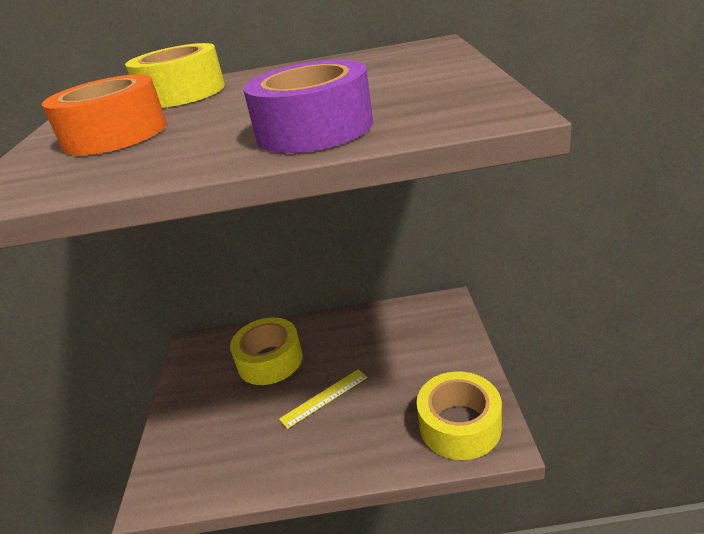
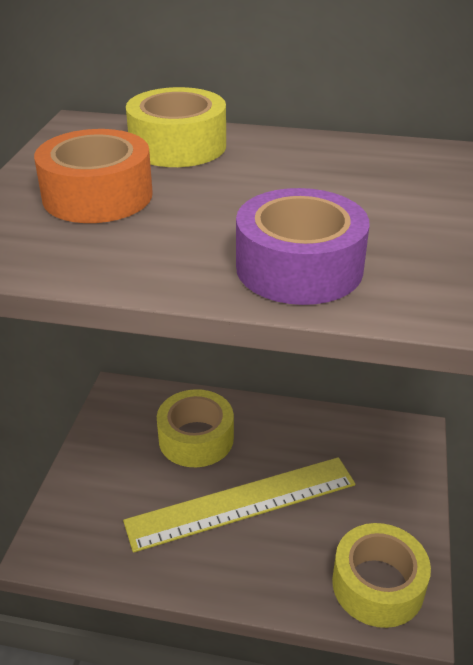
camera: 10 degrees right, 5 degrees up
(324, 398) = (242, 503): yellow ruler -> yellow ruler, size x2.15

